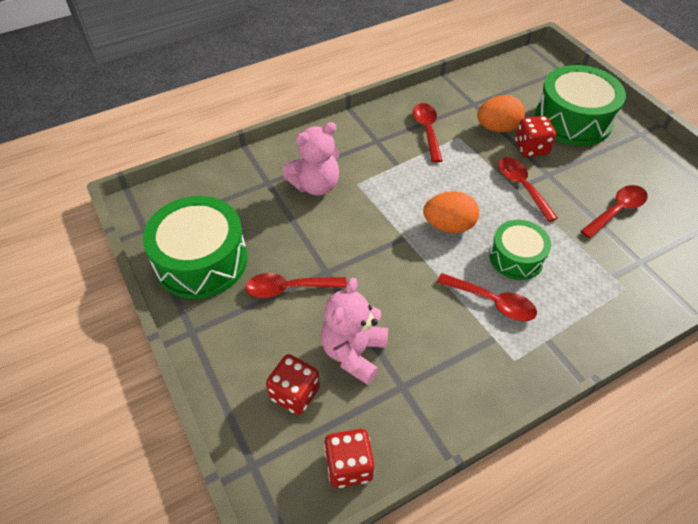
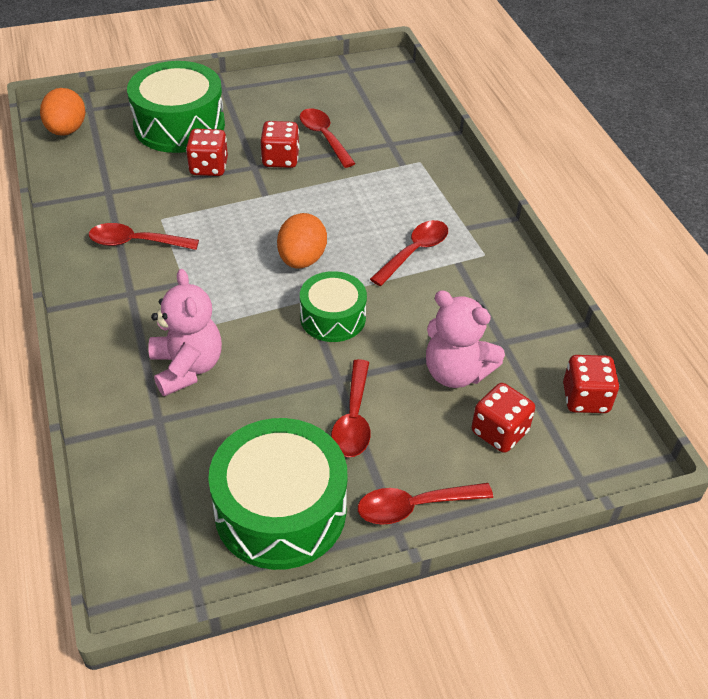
camera: 80 degrees left, 5 degrees down
(497, 128) = (162, 183): orange egg -> orange egg (66, 130)
(516, 257) = (362, 220): green drum -> green drum (333, 317)
(522, 187) = (265, 190): red spoon -> red spoon (414, 507)
(567, 188) = (280, 159): none -> red dice

